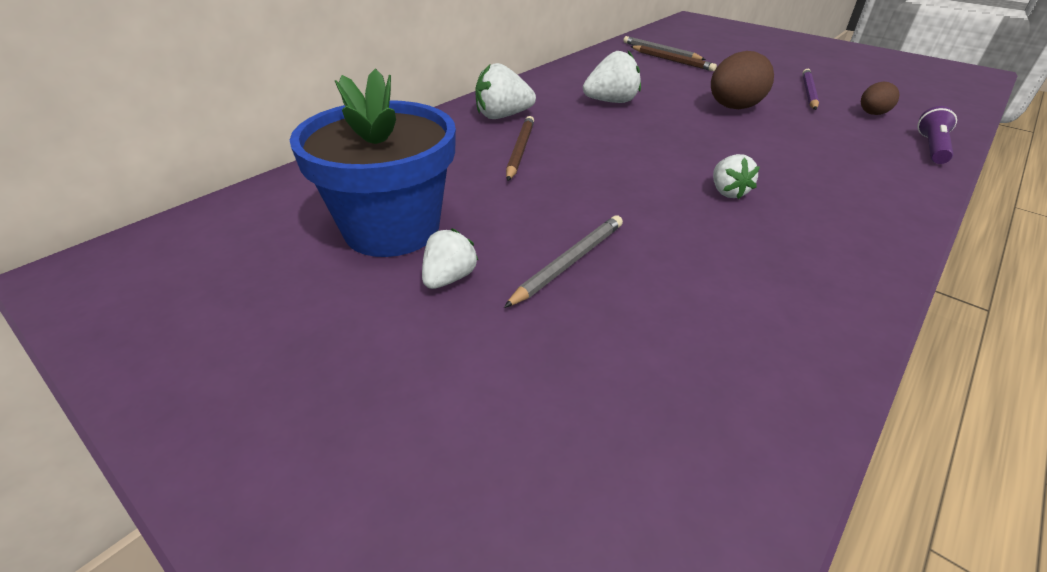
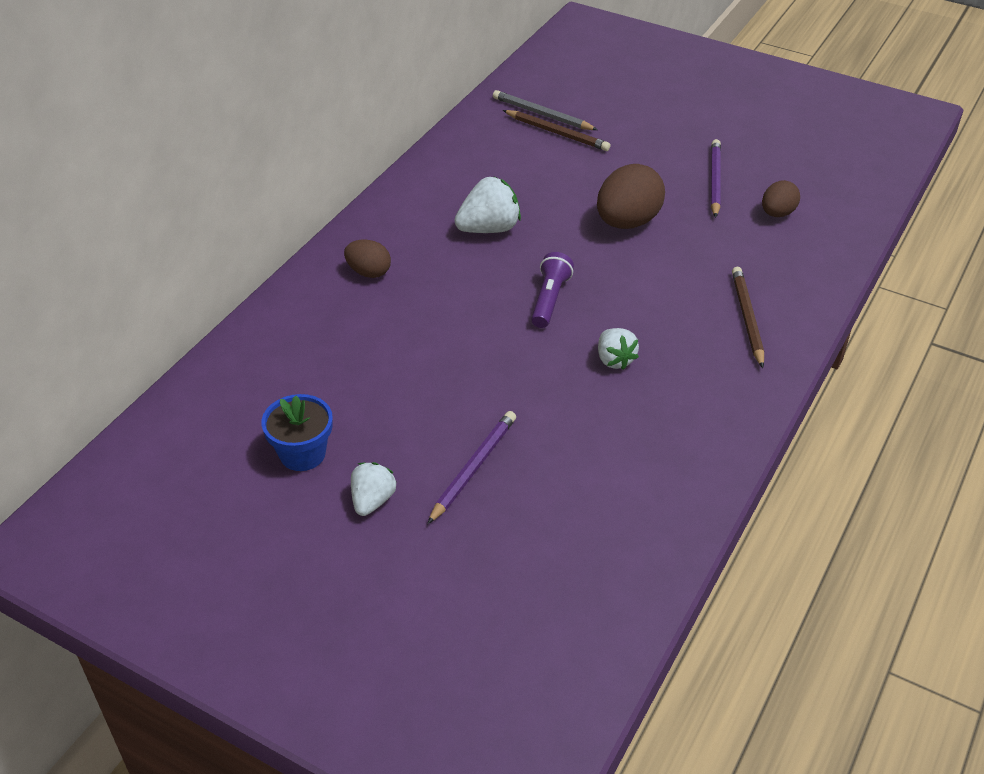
camera: 10 degrees left, 5 degrees up
(392, 229) = (302, 453): blue flower pot -> blue flower pot, size x0.52
(502, 116) = (369, 272): white strawberry -> brown egg
(520, 150) = (400, 327): brown pencil -> brown pencil (747, 318)
(569, 262) = (473, 468): grey pencil -> purple pencil
(931, 148) = (825, 264): purple flashlight -> purple flashlight (550, 299)

